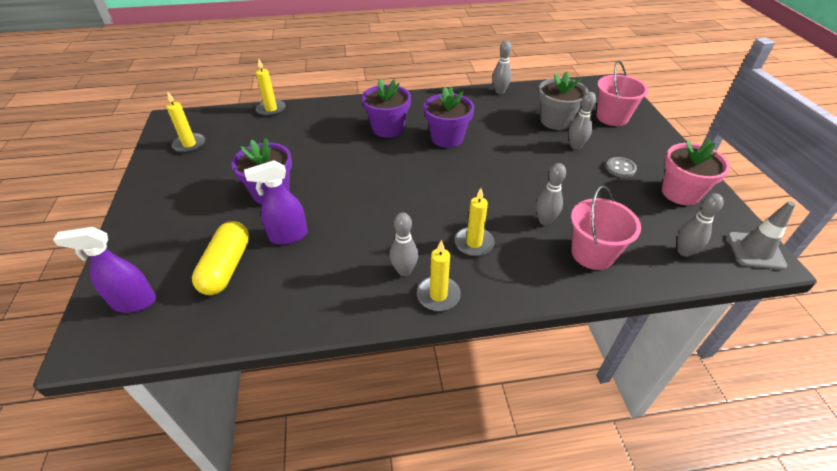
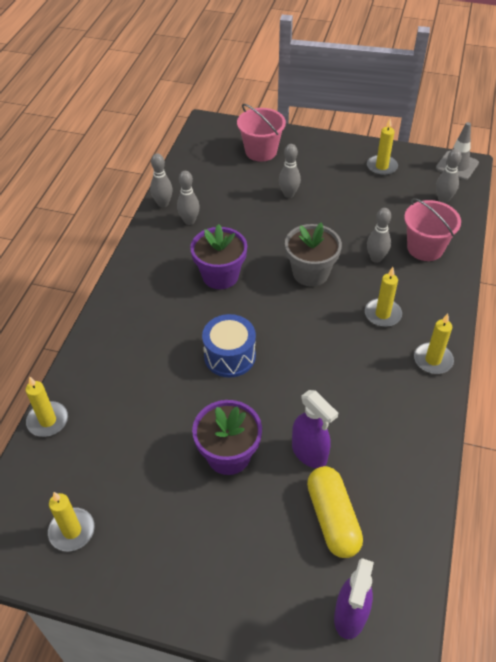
camera: 65 degrees left, 5 degrees up
(226, 267) = (332, 518): yellow capsule -> yellow capsule turned 45 degrees clockwise
(288, 236) = (309, 453): purple spray bottle -> purple spray bottle turned 45 degrees counterclockwise
(367, 166) = (229, 356): none -> blue drum
(388, 128) = (171, 317): purple flower pot -> none
(404, 271) = (396, 374): grey bowling pin -> grey bowling pin (189, 221)
(556, 121) = (243, 188): grey flower pot -> grey flower pot (310, 273)
(620, 168) = (334, 183): grey button -> none
(680, 193) = (381, 167): pink flower pot -> yellow candle

